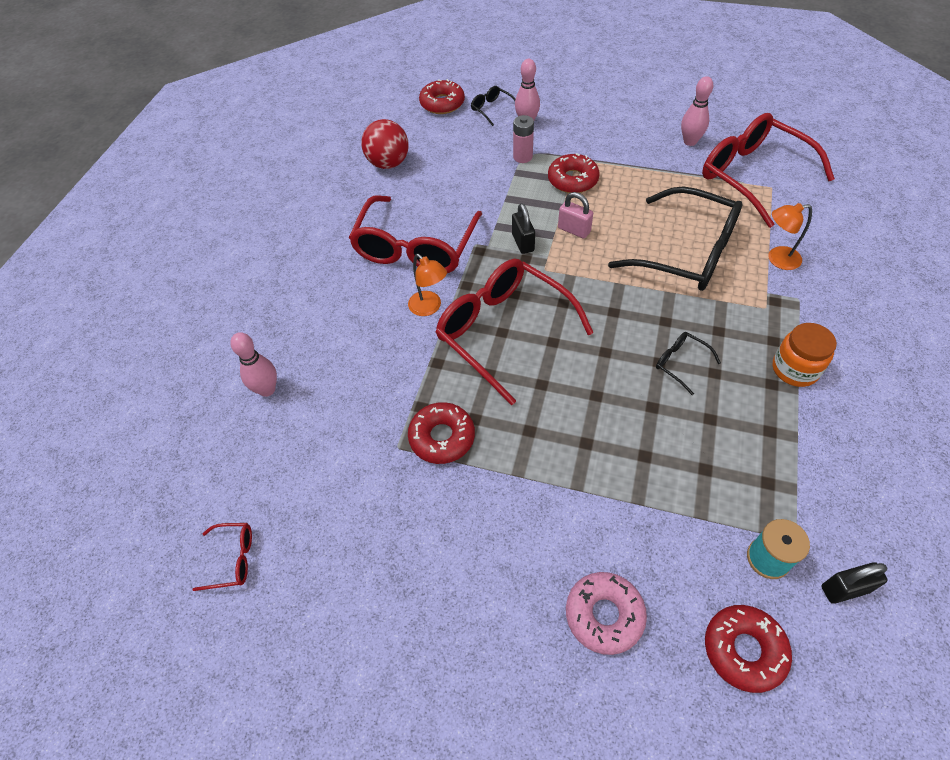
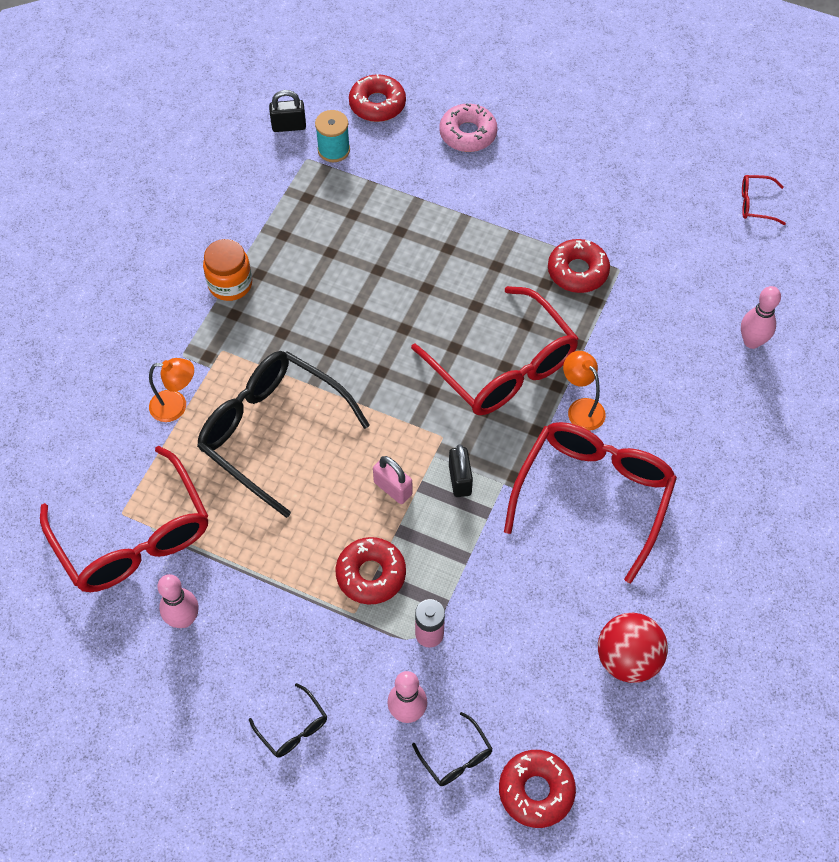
camera: 175 degrees left, 5 degrees up
(680, 363) = (335, 306): black glasses -> black glasses (293, 728)

